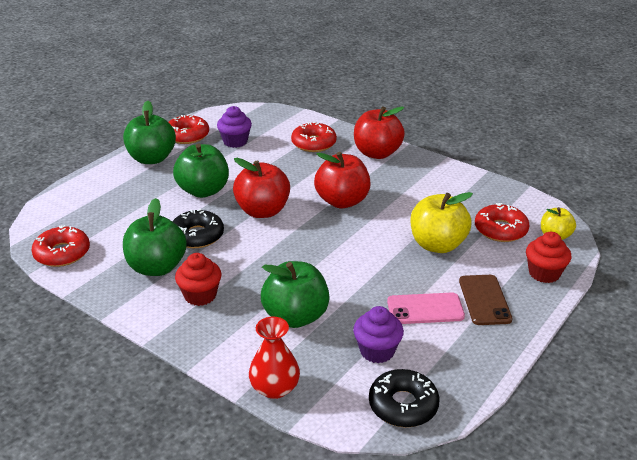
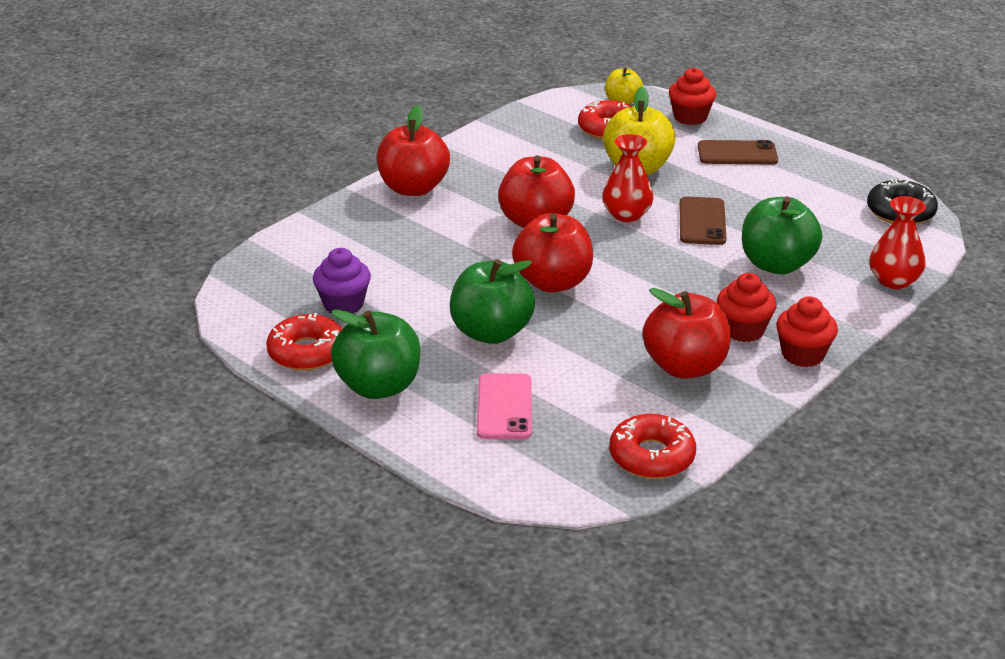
camera: 85 degrees left, 0 degrees up
(157, 267) = (685, 366): green apple -> red apple
(165, 325) = (802, 354): none -> red cupcake
(197, 236) = (611, 335): black donut -> none
(313, 143) = (370, 235): red donut -> none
(358, 278) = (702, 222): none -> brown phone
(361, 240) = (626, 214): none -> red vase
(377, 351) = (826, 219): purple cupcake -> none
(425, 309) = (755, 187): pink phone -> pink phone (504, 407)

